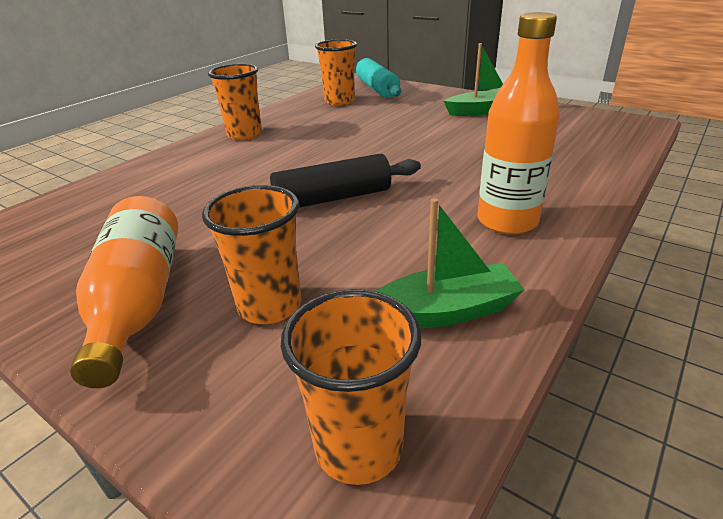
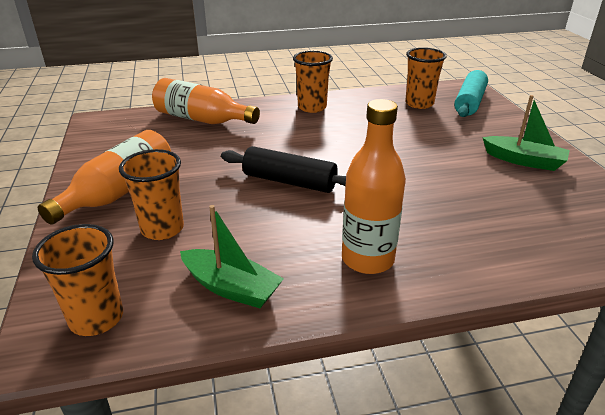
camera: 40 degrees right, 0 degrees up
(129, 187) = (202, 119): none -> orange bottle

